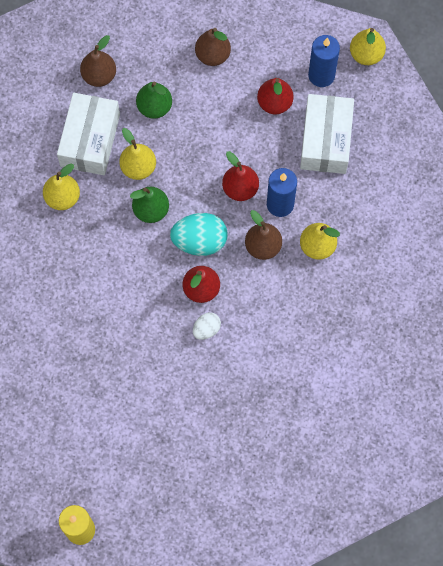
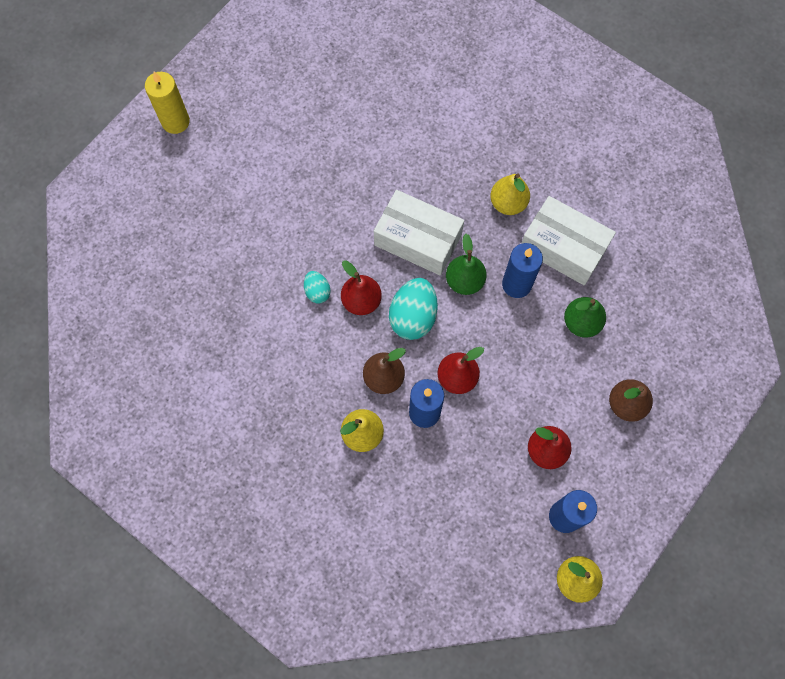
camera: 110 degrees right, 0 degrees up
(99, 76) = (636, 279): brown pear -> none
(138, 167) = (516, 284): yellow pear -> blue candle
(206, 329) = (317, 291): white egg -> turquoise egg
(326, 140) = (482, 490): white box -> white box (418, 240)

